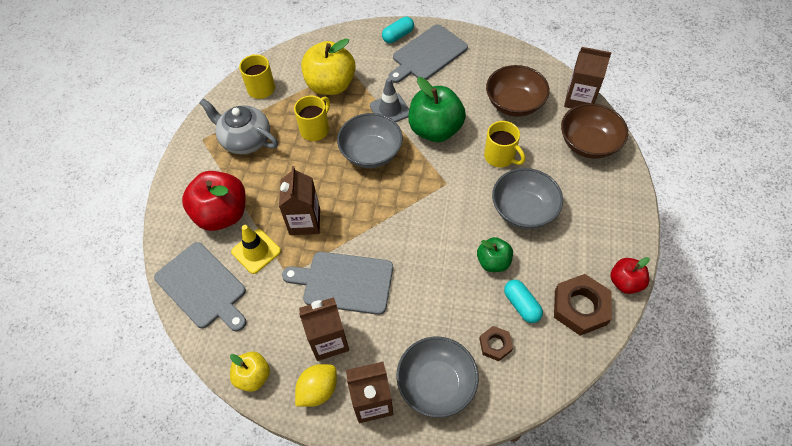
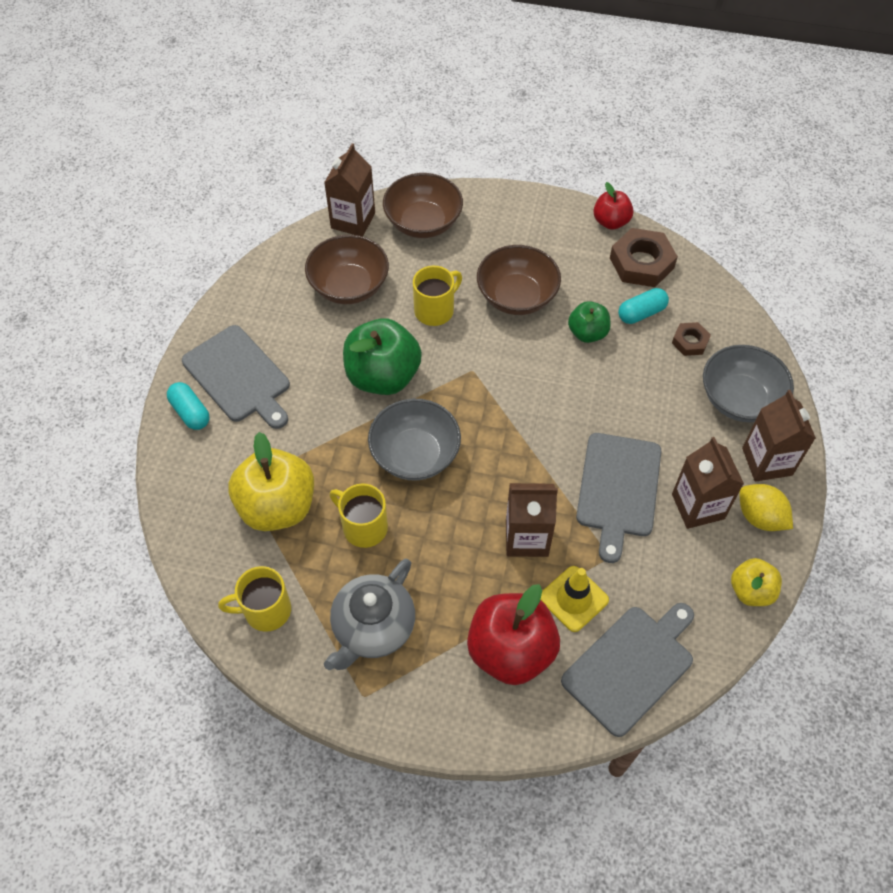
camera: 90 degrees left, 0 degrees up
(390, 110) = (339, 428): grey traffic cone -> none
(523, 210) = (516, 296): grey bowl -> brown bowl

